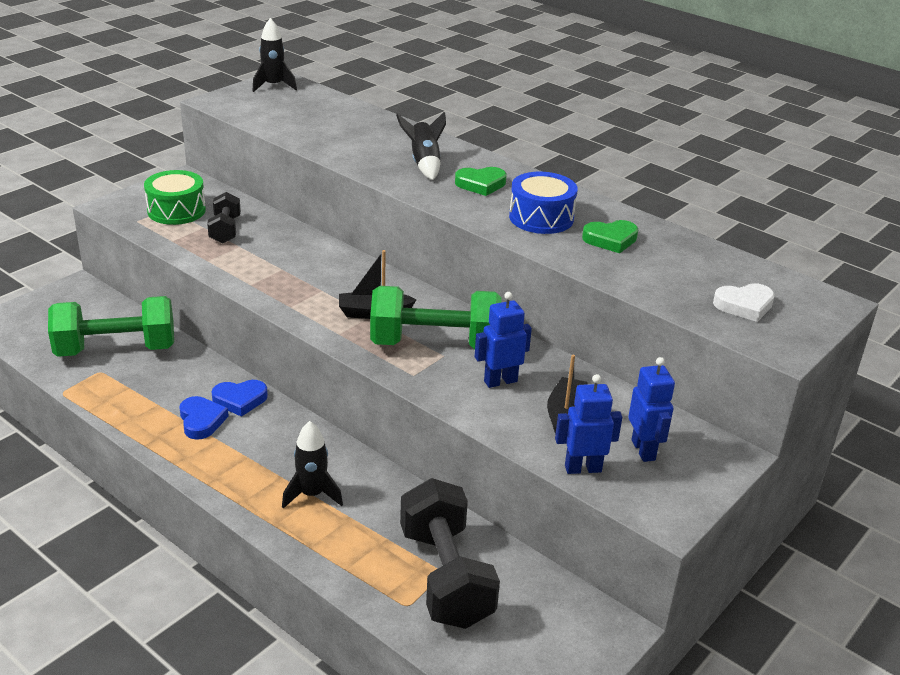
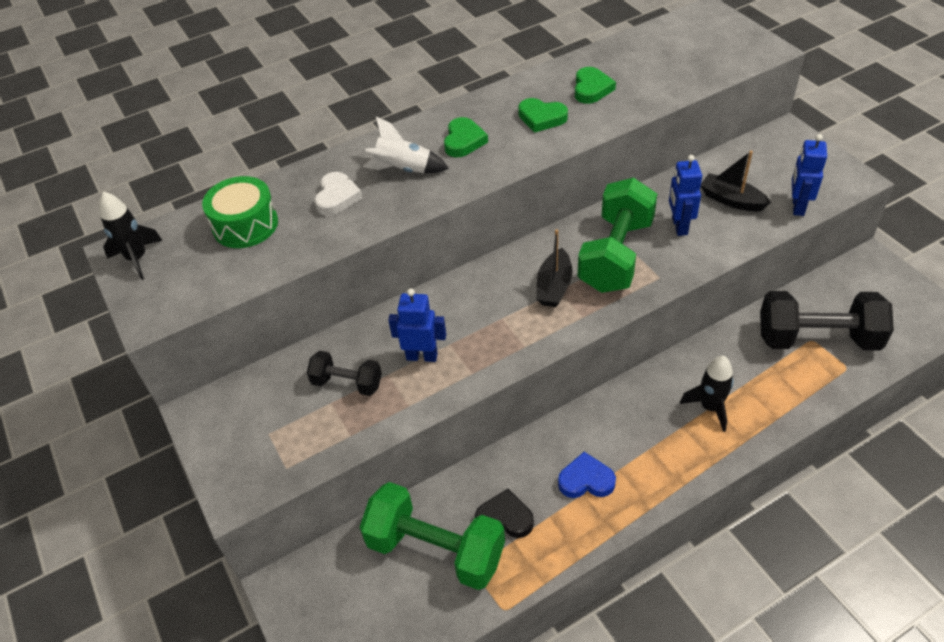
camera: 65 degrees left, 15 degrees up
(116, 349) = (435, 550): green dumbbell -> green dumbbell turned 75 degrees counterclockwise
(152, 380) = (505, 518): none -> black heart
(176, 210) = (279, 425): green drum -> green drum (245, 225)
(240, 400) = (560, 444): blue heart -> none
(424, 163) = (403, 169): black rocket -> white rocket
(541, 218) = (541, 118): blue drum -> green heart
(643, 450) = (778, 171): blue robot -> blue robot (422, 356)
(744, 305) = (707, 50): white heart -> white heart (337, 197)

